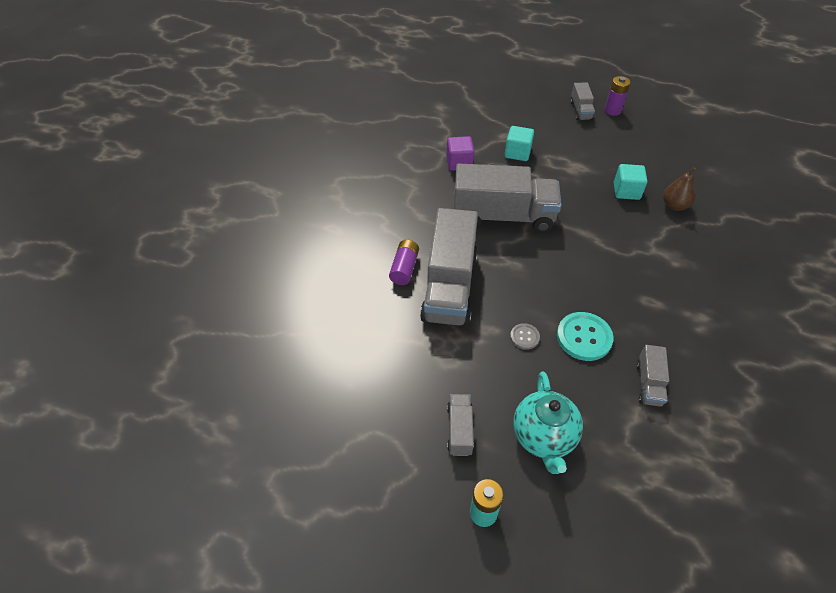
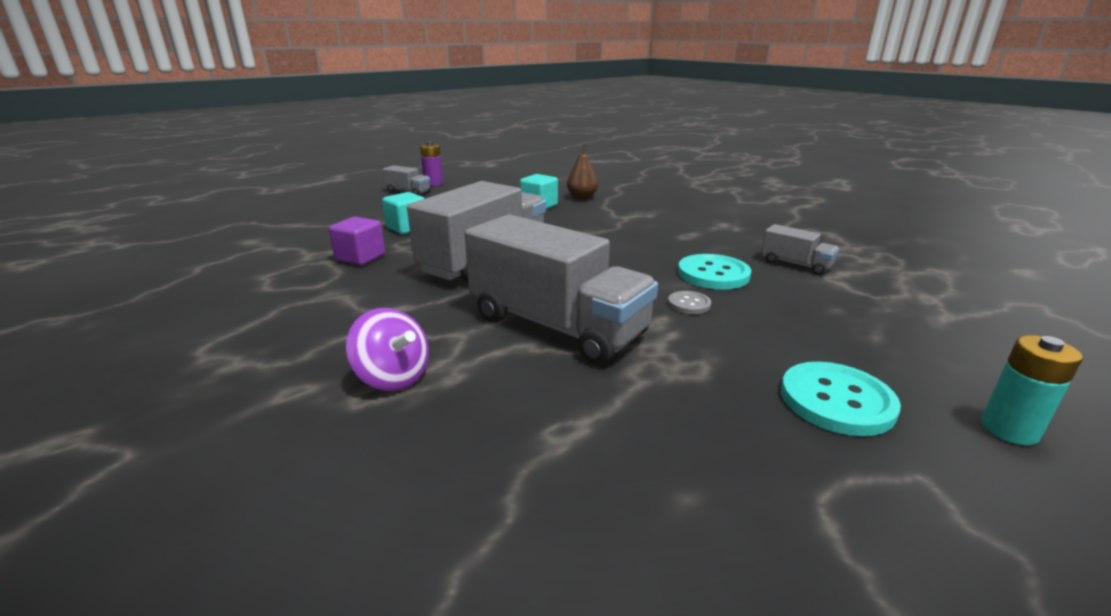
camera: 60 degrees left, 25 degrees down
(362, 252) = (393, 378): none -> purple spinning top
(404, 268) = (479, 350): purple battery -> none
(459, 430) = (836, 400): grey truck -> turquoise button
(543, 437) = (861, 340): turquoise teapot -> none

